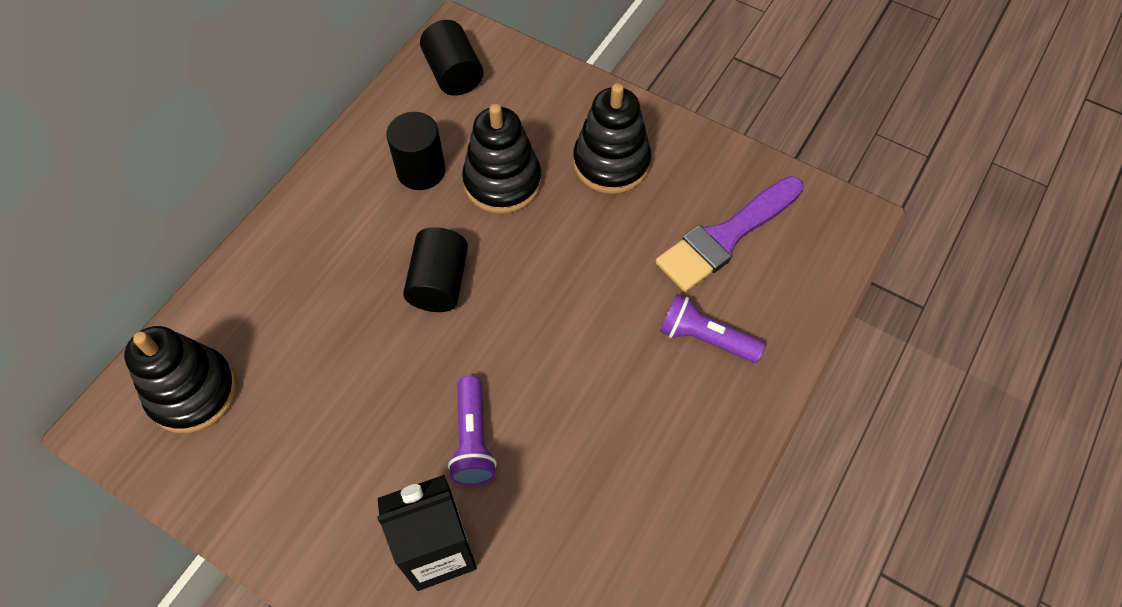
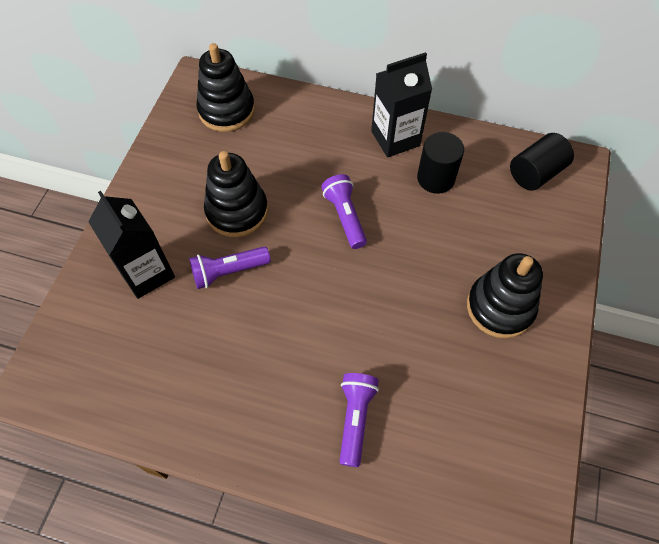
camera: 75 degrees right, 0 degrees up
(342, 195) = (395, 138): none -> black carton
(439, 283) = (345, 217): black cylinder -> purple flashlight
(502, 182) = (447, 233): black stacking toy -> black stacking toy (237, 211)
(726, 237) = (462, 418): purple brush -> none

